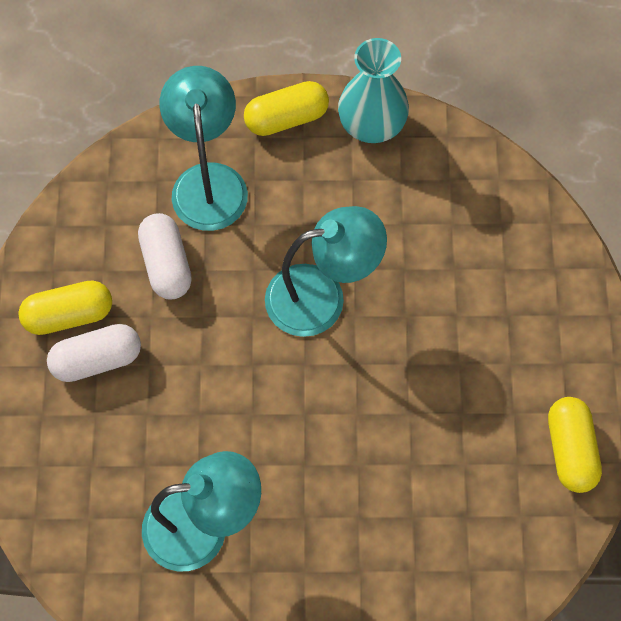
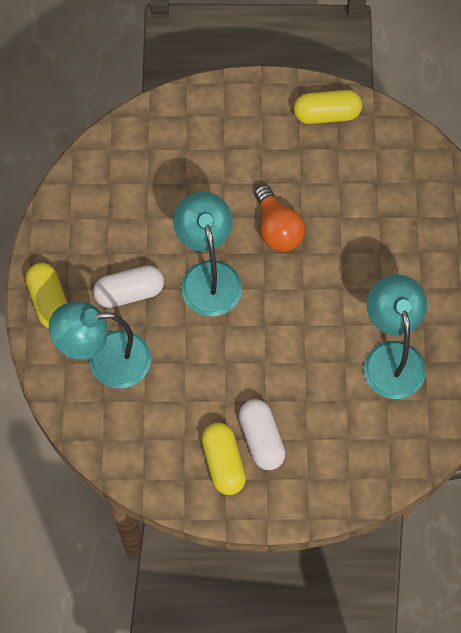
camera: 90 degrees left, 0 degrees up
(166, 264) = (179, 390): white capsule -> white capsule (129, 293)
(372, 125) = (58, 238): turquoise vase -> none
(390, 382) = (277, 229): none -> orange light bulb

